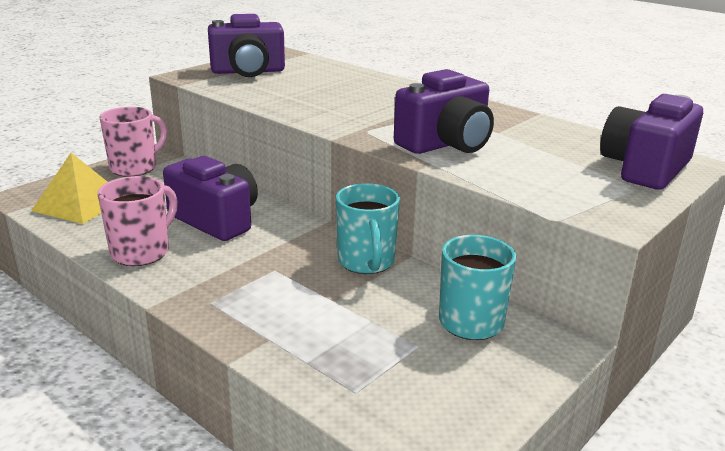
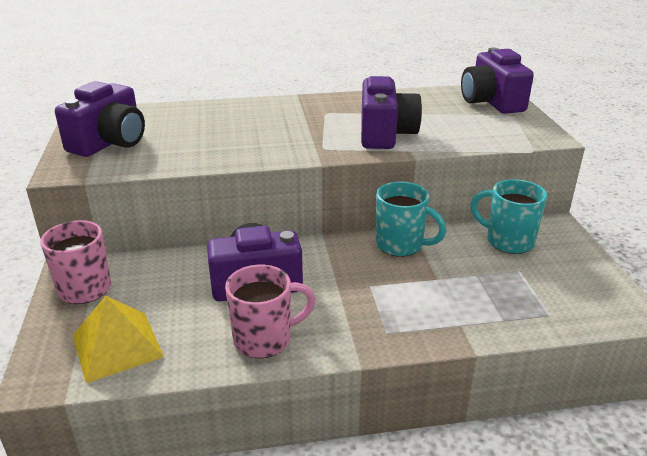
camera: 50 degrees left, 5 degrees up
(142, 252) = (265, 339): pink mug -> pink mug turned 90 degrees clockwise

